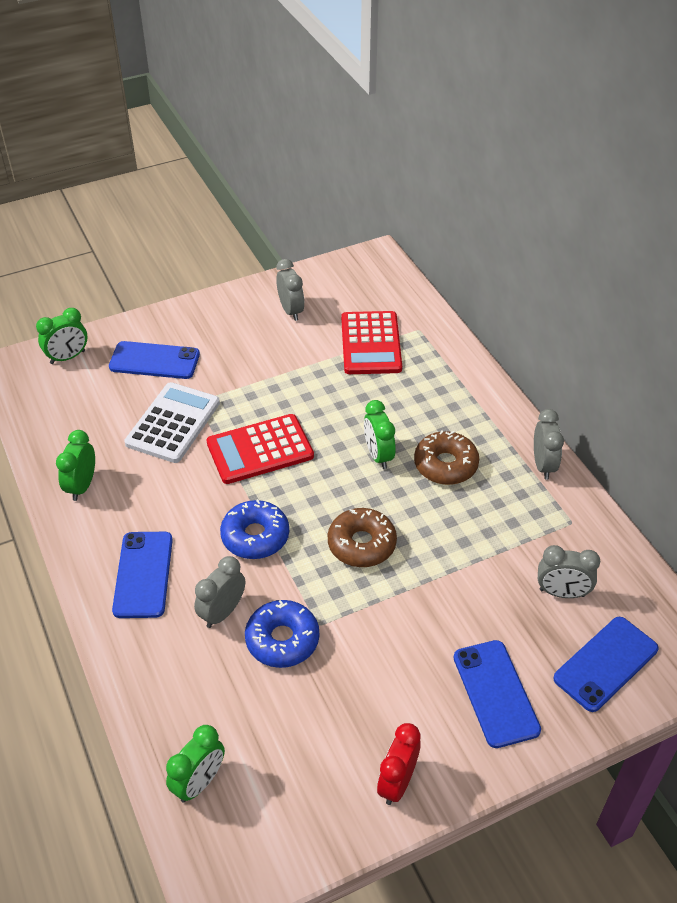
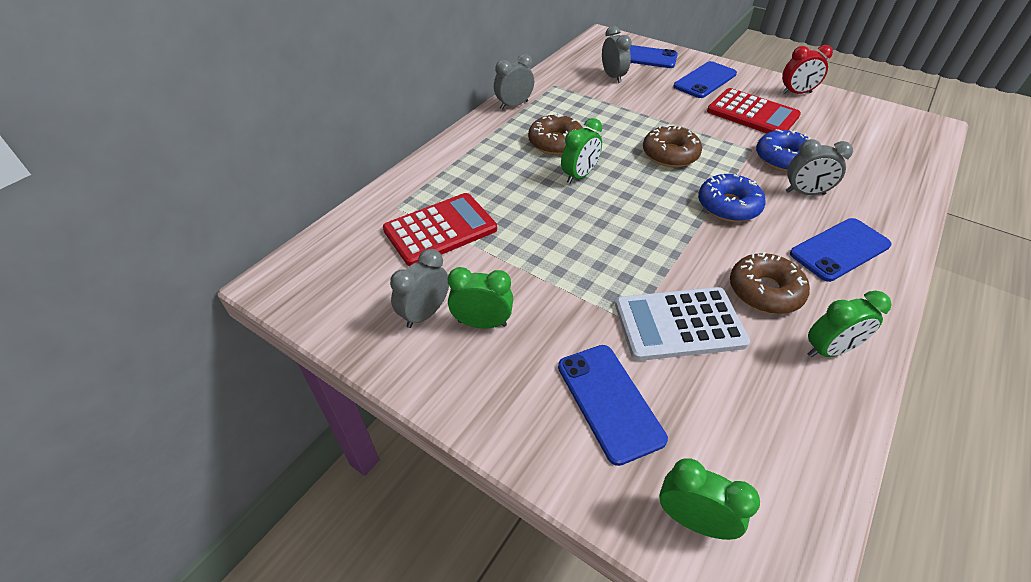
camera: 120 degrees left, 0 degrees up
(154, 489) = (764, 291): none -> brown donut
(199, 782) = (905, 152): green clock -> green clock (482, 323)
(260, 450) = (644, 243): red calculator -> red calculator (752, 114)

